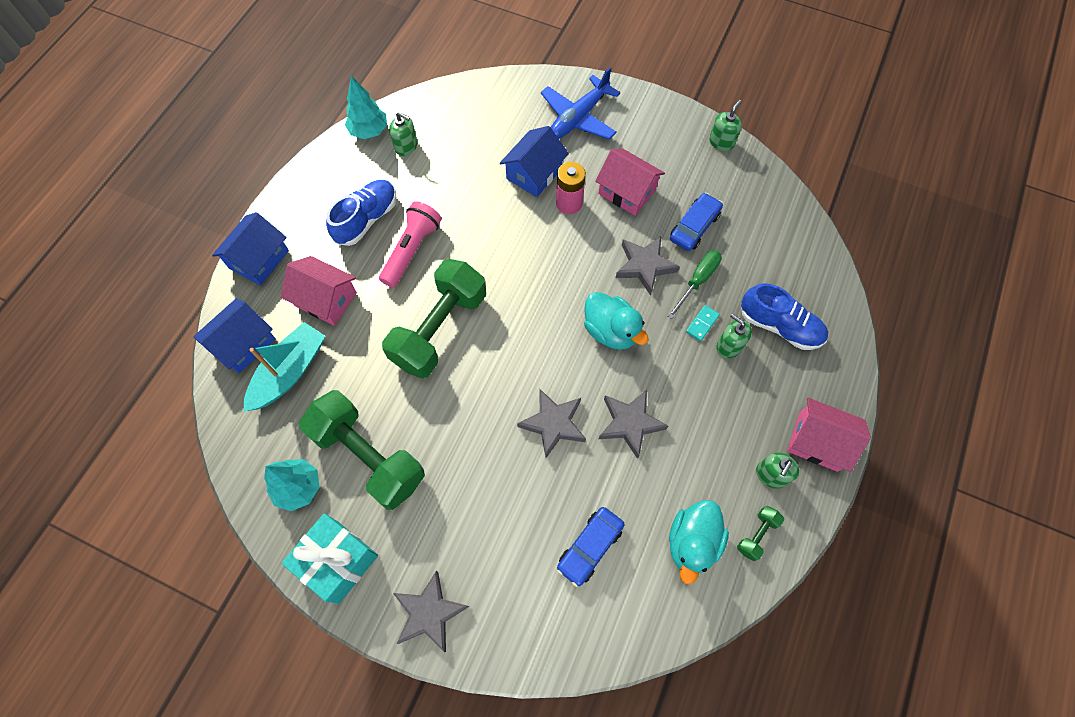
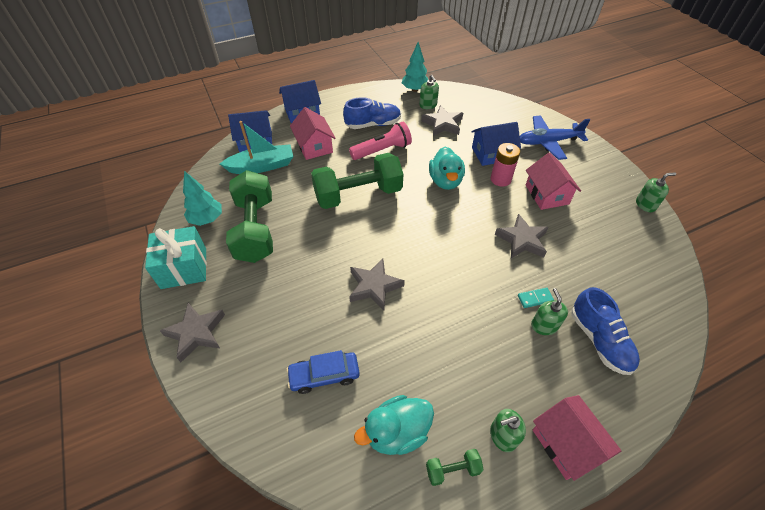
camera: 40 degrees right, 15 degrees down
(611, 331) = (463, 261): turquoise duck -> turquoise duck (445, 181)
(630, 423) = (425, 322): grey star -> grey star (442, 124)
(694, 227) = (580, 240): blue car -> none
(697, 281) = (554, 271): green screwdriver -> none

